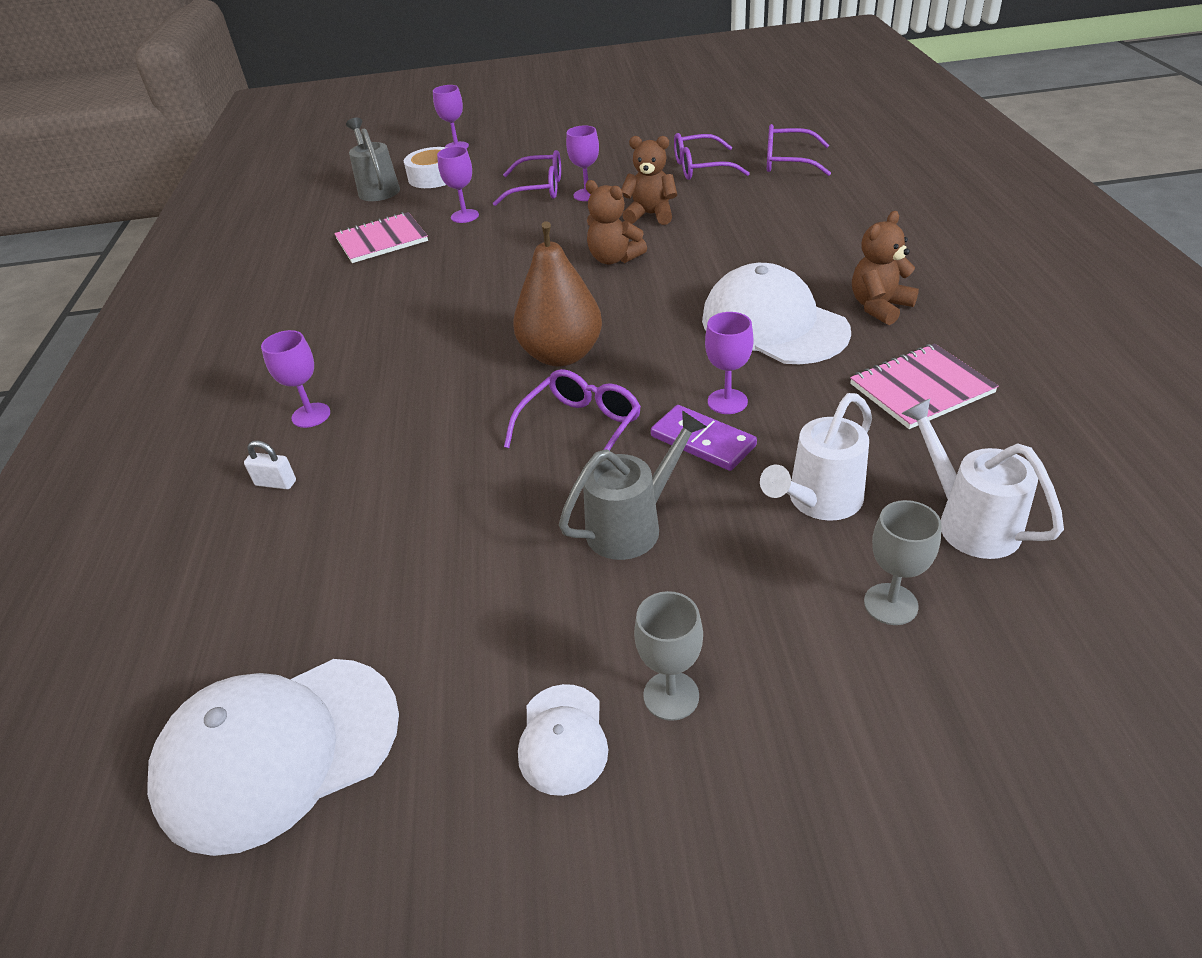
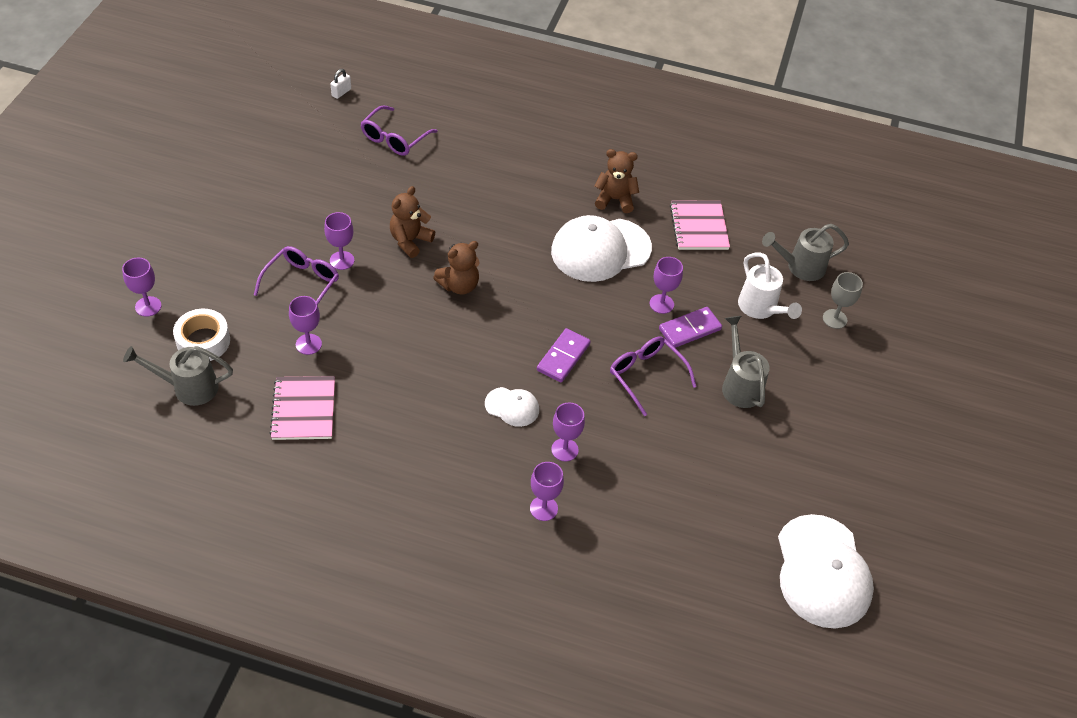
camera: 75 degrees left, 10 degrees up
(276, 483) = (609, 541): white padlock -> white padlock (341, 92)
(411, 402) = (564, 449): none -> purple goblet
(561, 355) = (563, 357): brown pear -> purple domino
(563, 739) = (858, 460): white cap -> white cap (512, 407)
(671, 696) = (851, 414): grey goblet -> none
(700, 168) = (358, 183): purple glasses -> none
(879, 307) = (615, 199): brown teddy bear -> brown teddy bear turned 120 degrees clockwise
(969, 522) = (800, 267): white watering can -> grey watering can

